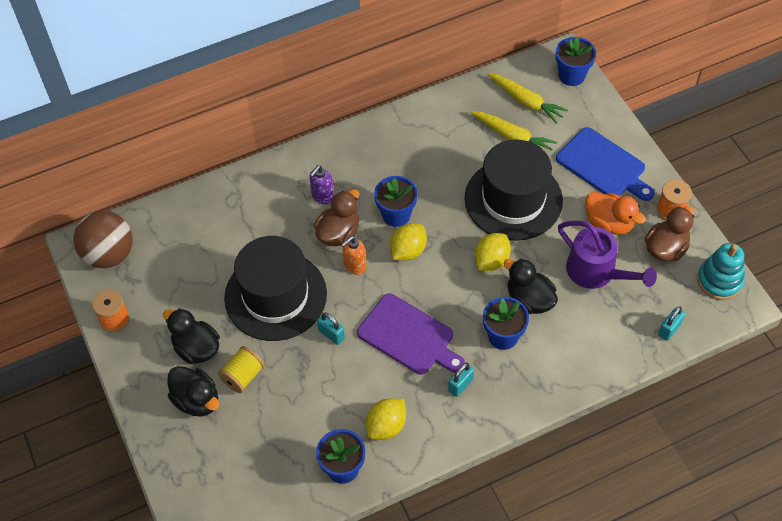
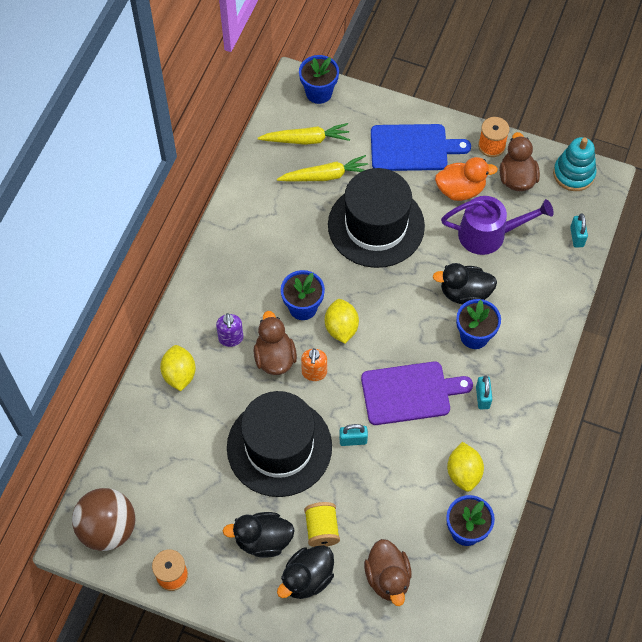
camera: 45 degrees left, 5 degrees up
(197, 400) = (307, 578): black duck -> black duck turned 135 degrees clockwise
(251, 450) = (388, 578): none -> brown duck
(491, 261) = (408, 286): yellow lemon -> yellow lemon (179, 374)

